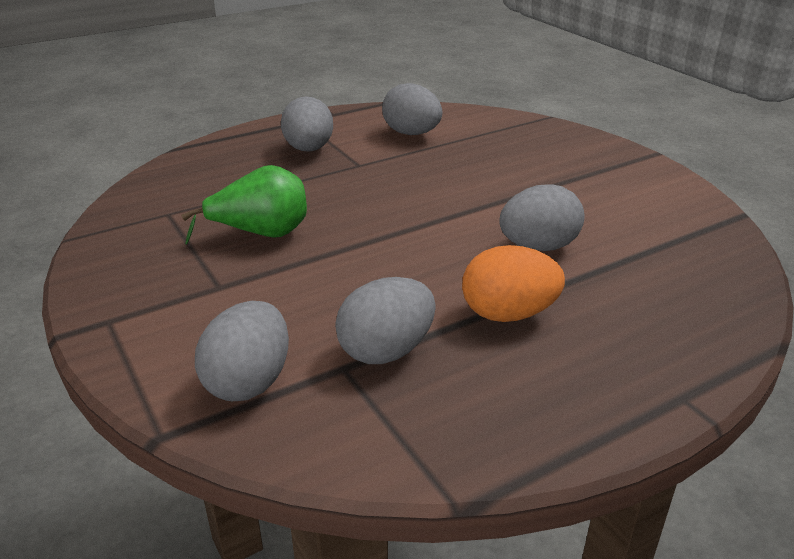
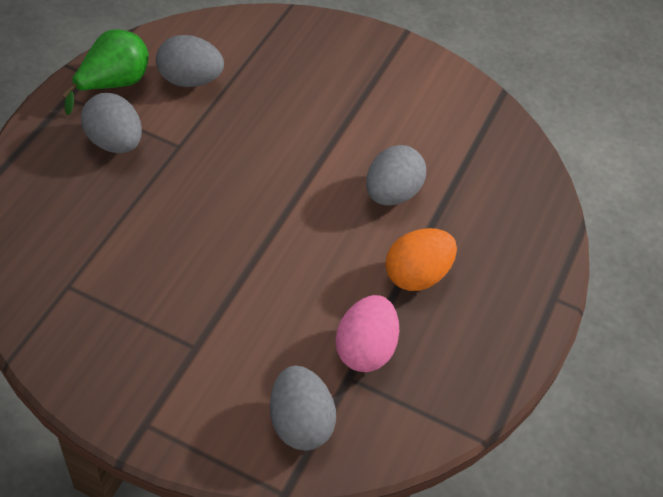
camera: 40 degrees left, 20 degrees up
(261, 234) = (174, 274): green pear -> green pear (113, 84)
(386, 351) = (364, 349): grey egg -> pink egg

